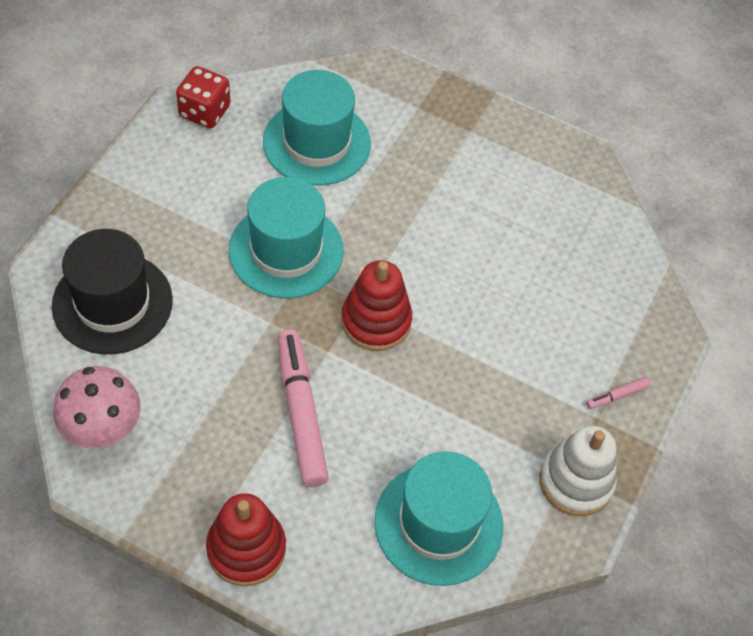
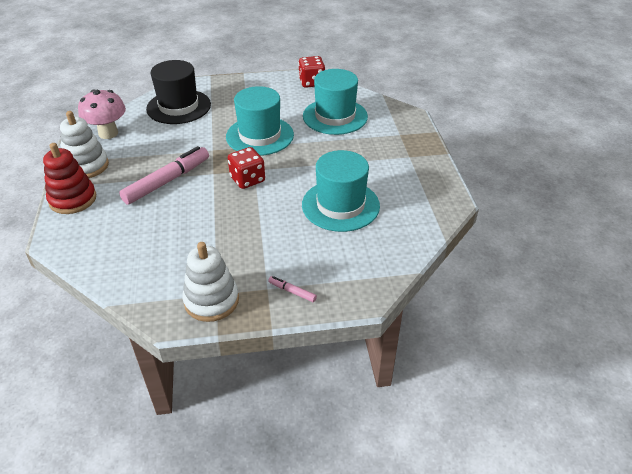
camera: 60 degrees right, 15 degrees down
(172, 497) = (86, 166): none -> white stacking toy
(376, 321) = (247, 179): red stacking toy -> red dice
(438, 523) = (137, 257): turquoise hat -> turquoise hat (340, 205)

